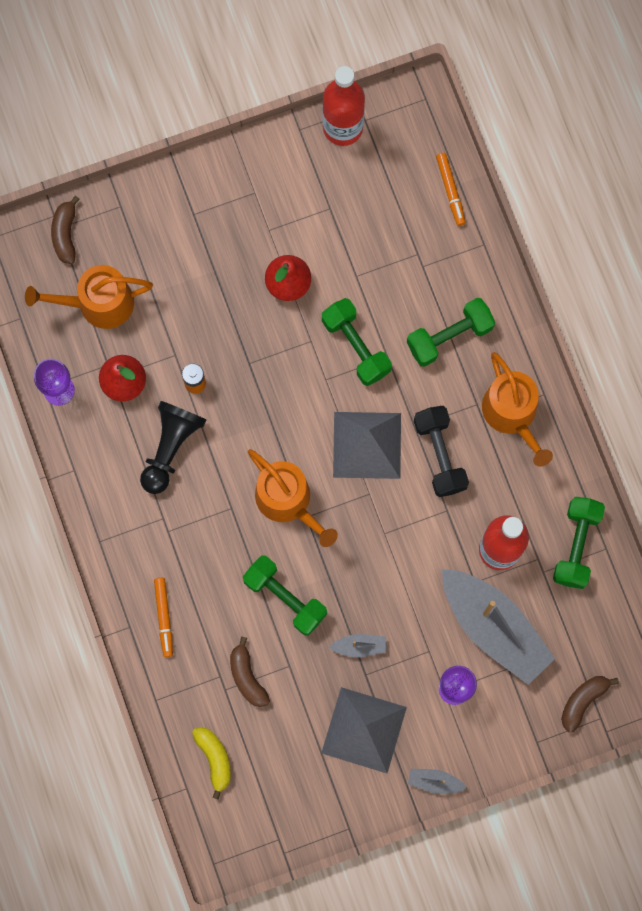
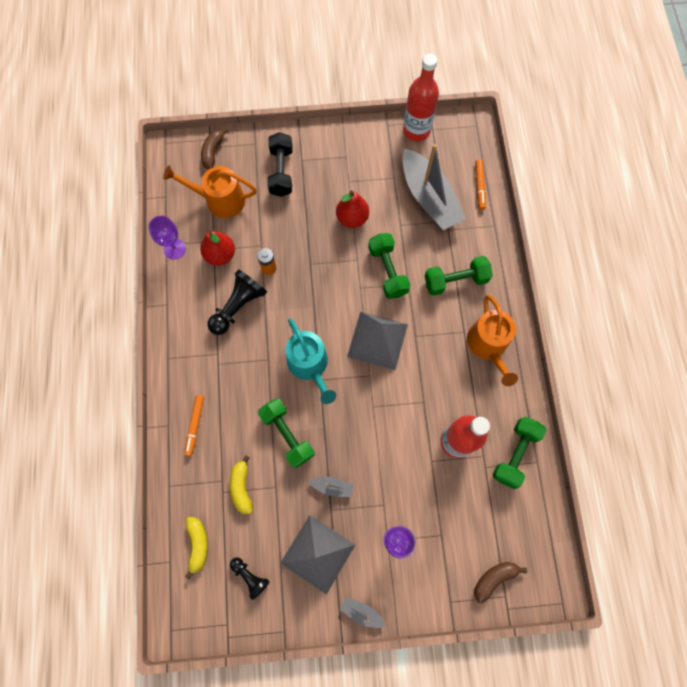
camera: 15 degrees right, 5 degrees down
(247, 677) = (242, 487): brown banana -> yellow banana
(288, 501) = (309, 365): orange watering can -> turquoise watering can
(289, 778) = (250, 576): none -> black pawn
(439, 455) = (428, 360): black dumbbell -> black dumbbell (281, 172)
(494, 628) = (438, 500): grey boat -> grey boat (429, 198)

